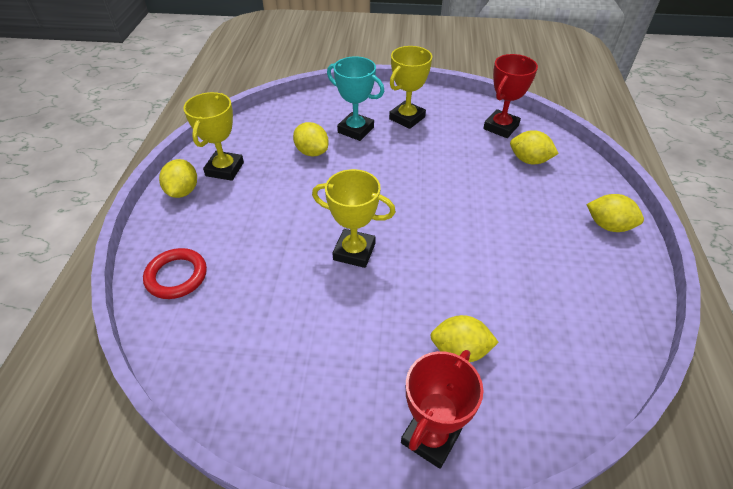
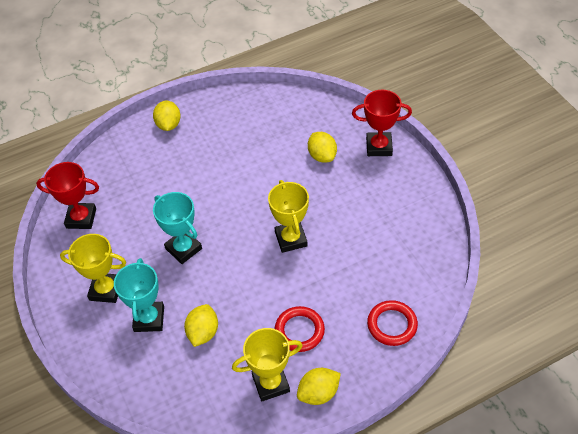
camera: 120 degrees left, 5 degrees up
(248, 207) = (299, 331): none -> red ring
(411, 173) = (183, 249): none -> turquoise trophy
(529, 160) = (119, 185): yellow lemon -> none

